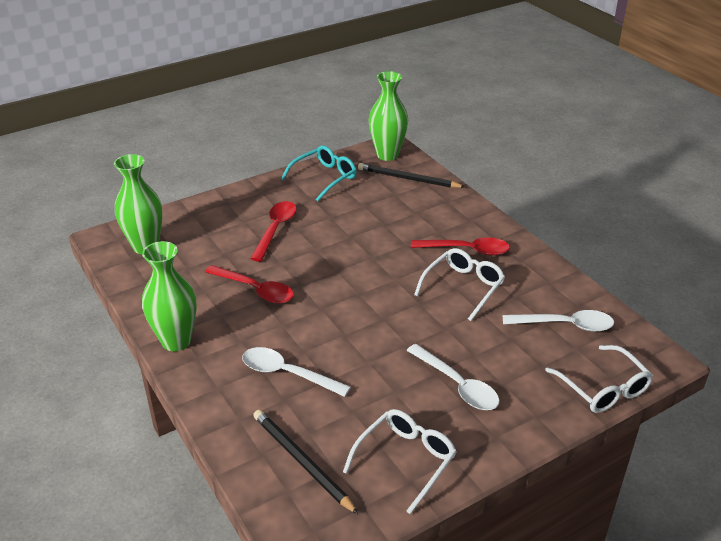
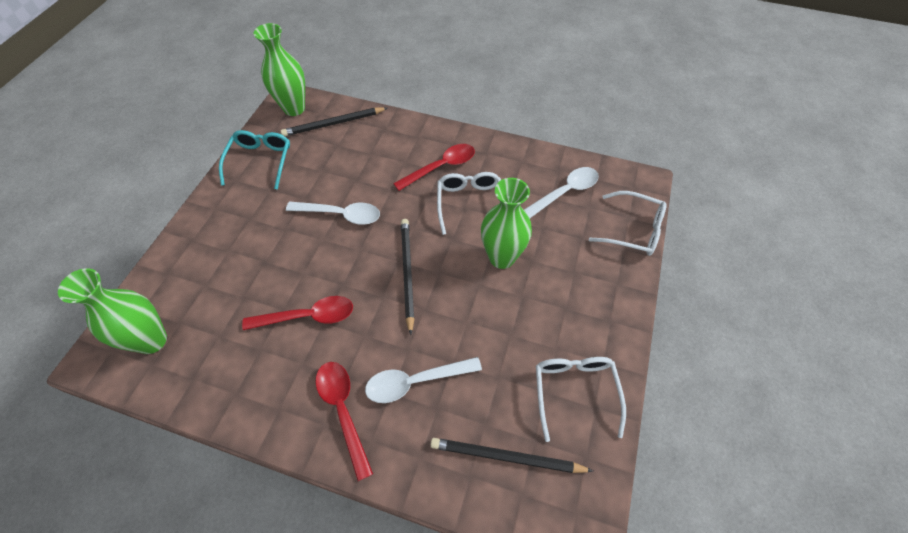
camera: 40 degrees left, 20 degrees up
(176, 341) = (286, 423): green vase -> green vase (501, 257)
(275, 229) = (266, 241): red spoon -> red spoon (343, 410)
(357, 304) = (407, 273): none -> black pencil
(457, 385) = (546, 296): white spoon -> white spoon (341, 215)

